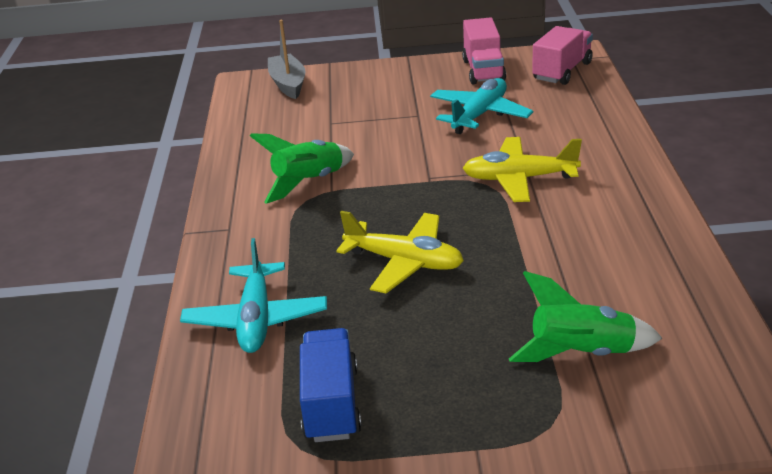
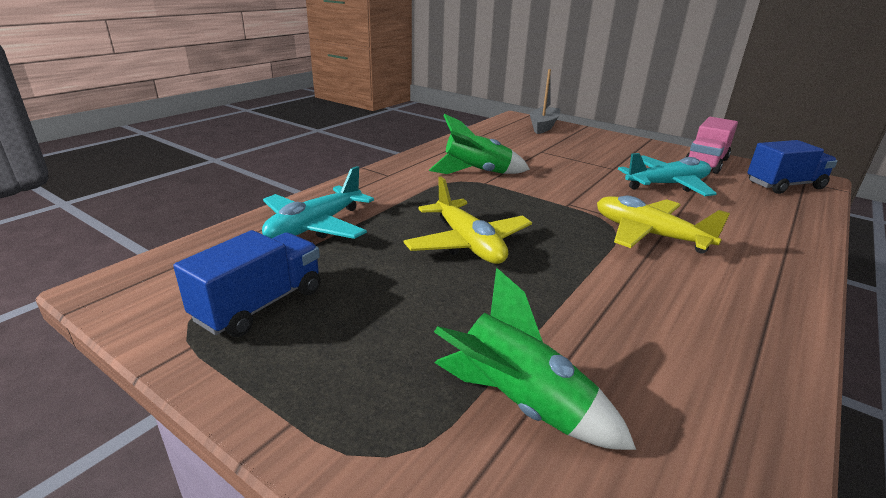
camera: 35 degrees right, 5 degrees down
(562, 71) = (784, 185): pink truck -> blue truck

